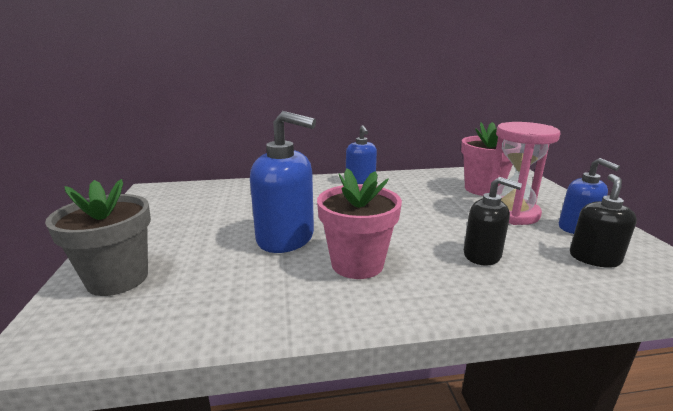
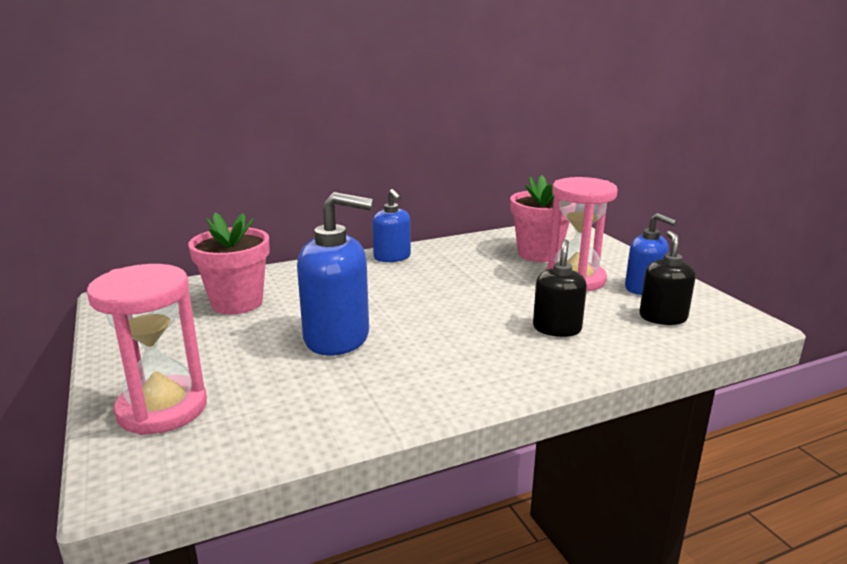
camera: 15 degrees left, 0 degrees up
(118, 279) = (162, 409): grey flower pot -> pink hourglass
(357, 264) = (431, 354): pink flower pot -> pink flower pot (237, 303)
(482, 255) = (557, 328): black soap dispenser -> black soap dispenser turned 90 degrees counterclockwise

